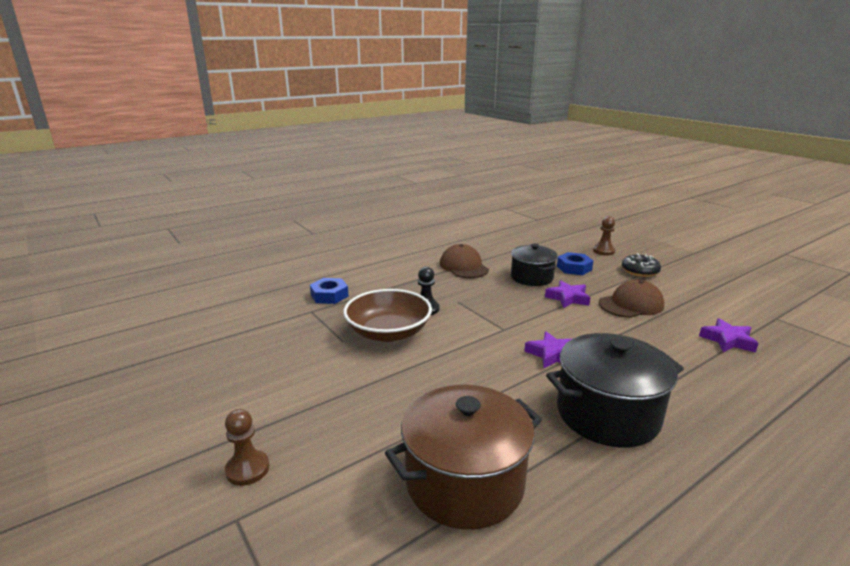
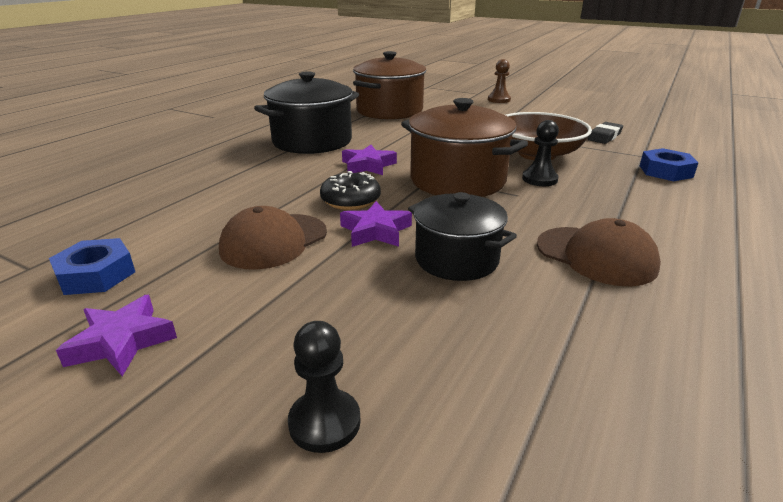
camera: 155 degrees right, 5 degrees up
(289, 339) = (604, 136): none -> black eraser
(487, 321) = (457, 180): none -> brown pot
(574, 268) = (389, 309): blue nut -> blue nut (96, 275)
(603, 251) = (324, 422): brown pawn -> black pawn
(640, 271) = (232, 340): black donut -> black donut (350, 200)
(728, 340) = (155, 215): purple star -> purple star (122, 342)

